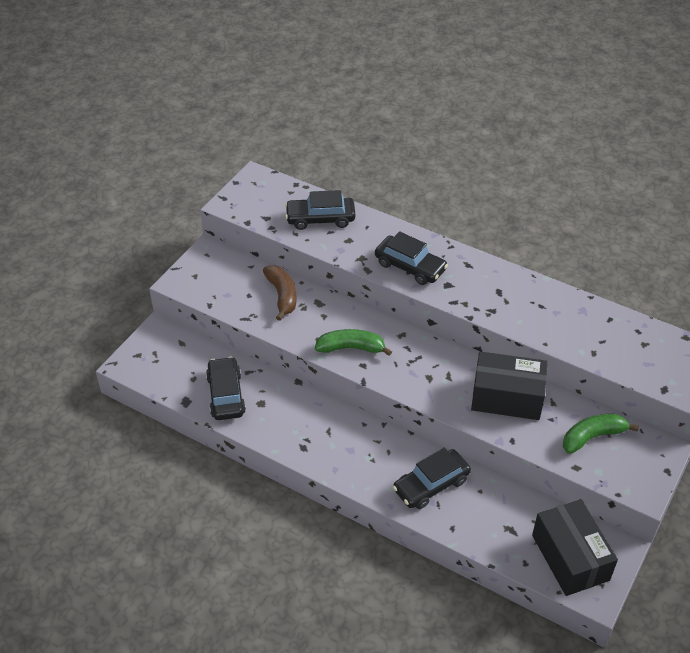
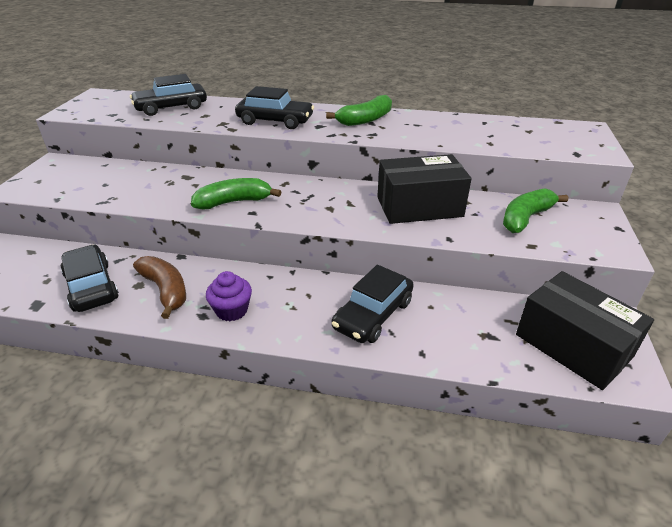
camera: 20 degrees left, 10 degrees down
(282, 295) = (144, 178): brown banana -> brown banana (165, 290)
(326, 449) = (232, 310): none -> purple cupcake
(496, 286) = (365, 119): none -> green banana

